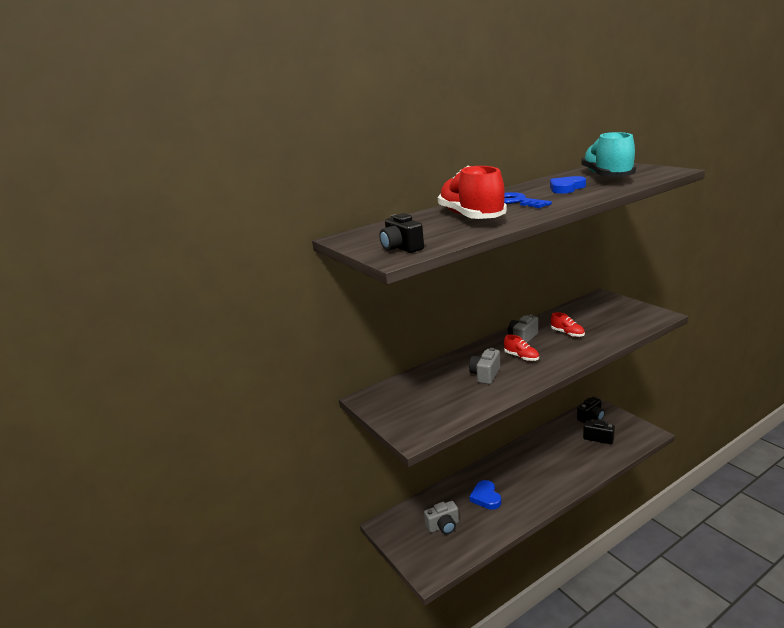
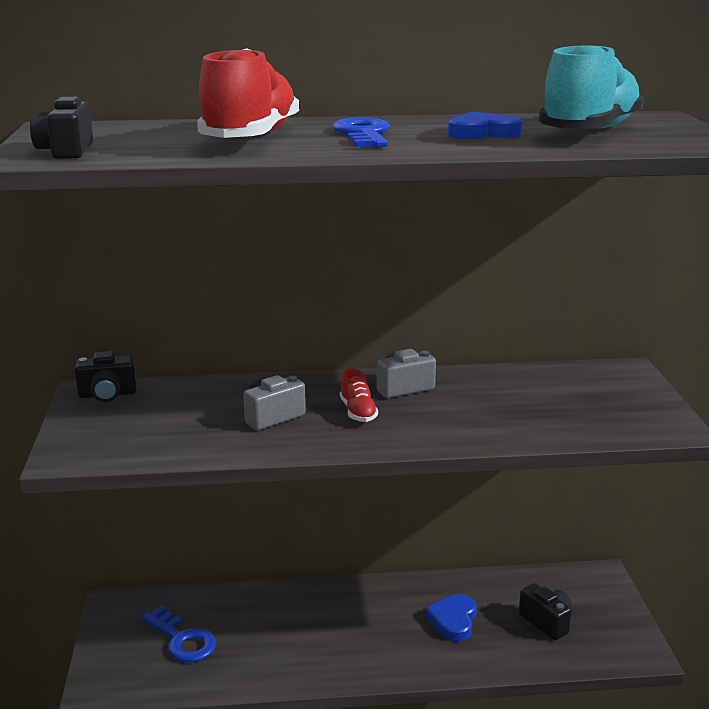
camera: 25 degrees right, 0 degrees up
(443, 526) = (182, 639): grey camera -> blue key
(486, 497) = (279, 629): blue heart -> blue heart (453, 620)
(567, 333) = (478, 404): red shoe -> none
(591, 417) = (571, 588): black camera -> black camera (107, 394)

